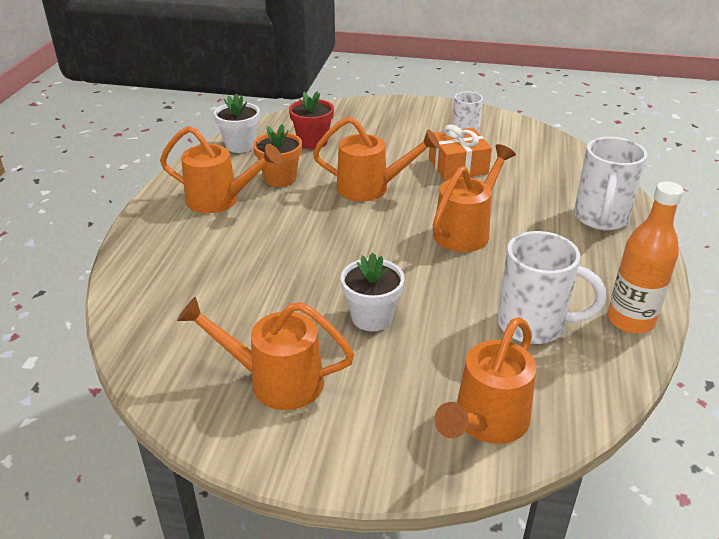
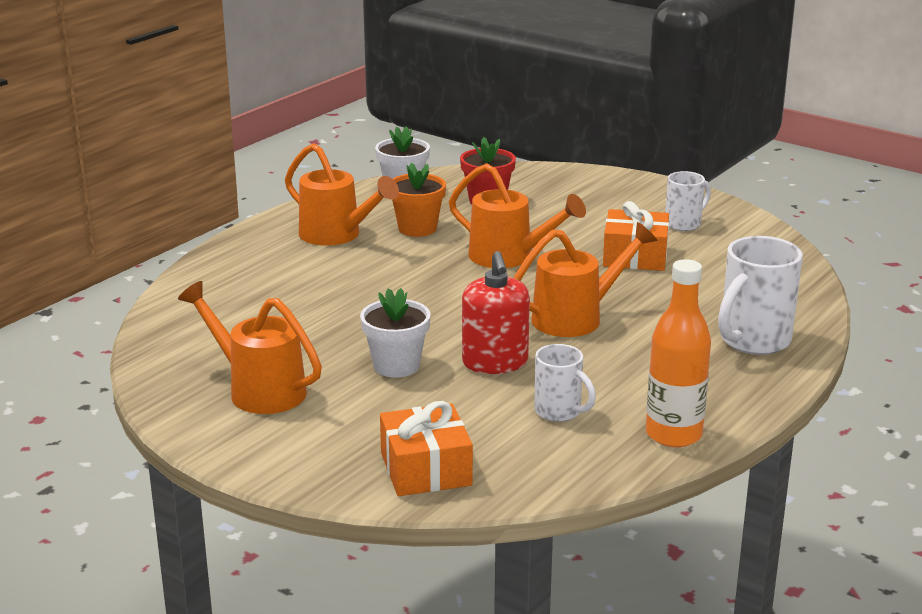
camera: 25 degrees right, 10 degrees down
(445, 291) = (495, 362): none -> red soap dispenser
(486, 422) = (426, 469): orange watering can -> orange gift
(533, 325) = (559, 412): white mug -> white mug, size x0.60

